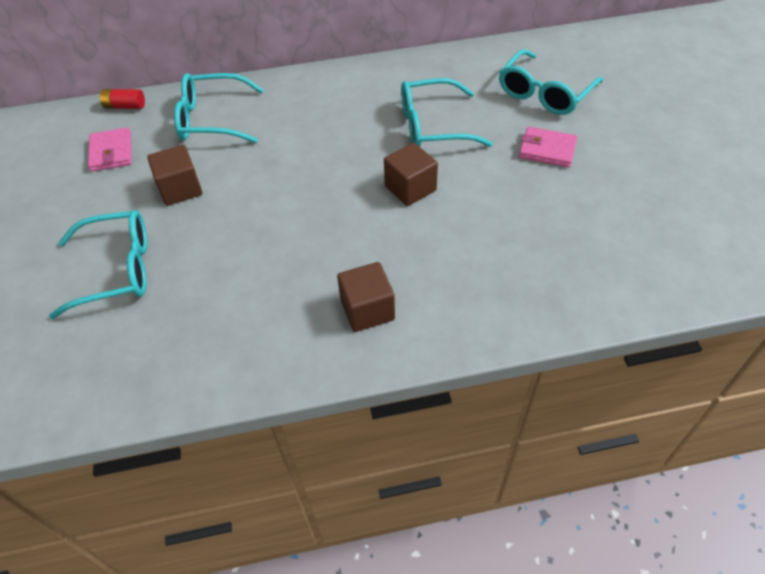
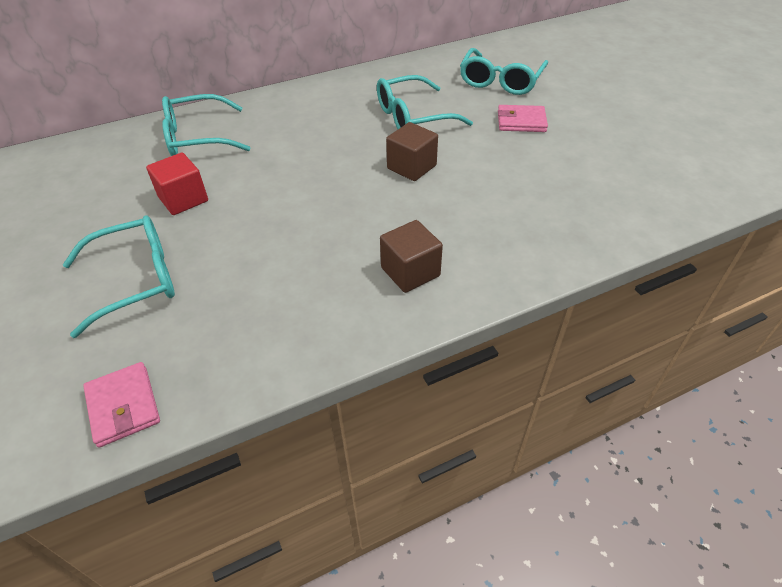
camera: 15 degrees left, 5 degrees down
(111, 152) = (99, 178): pink wallet -> pink wallet (123, 406)
(125, 106) = (102, 138): red battery -> none
(180, 189) = (183, 199): brown cube -> red cube

